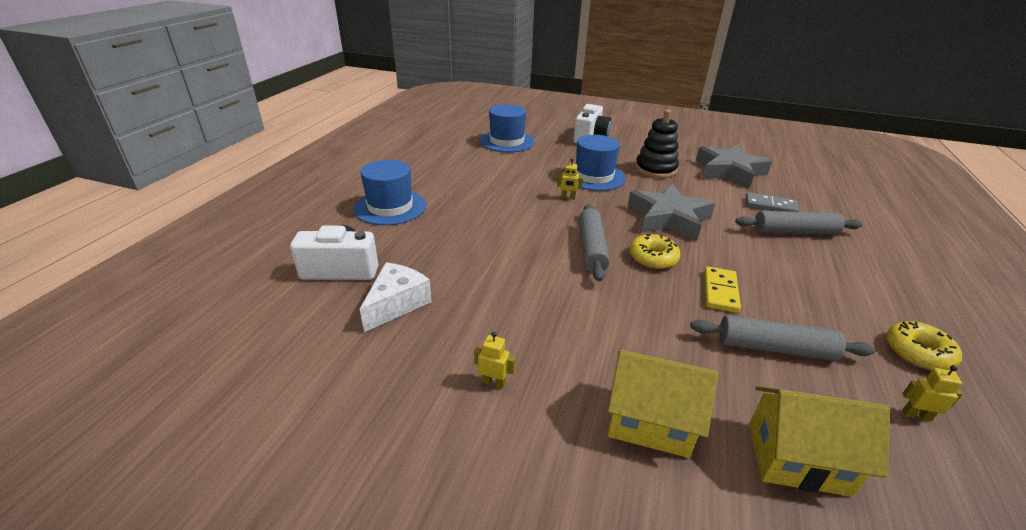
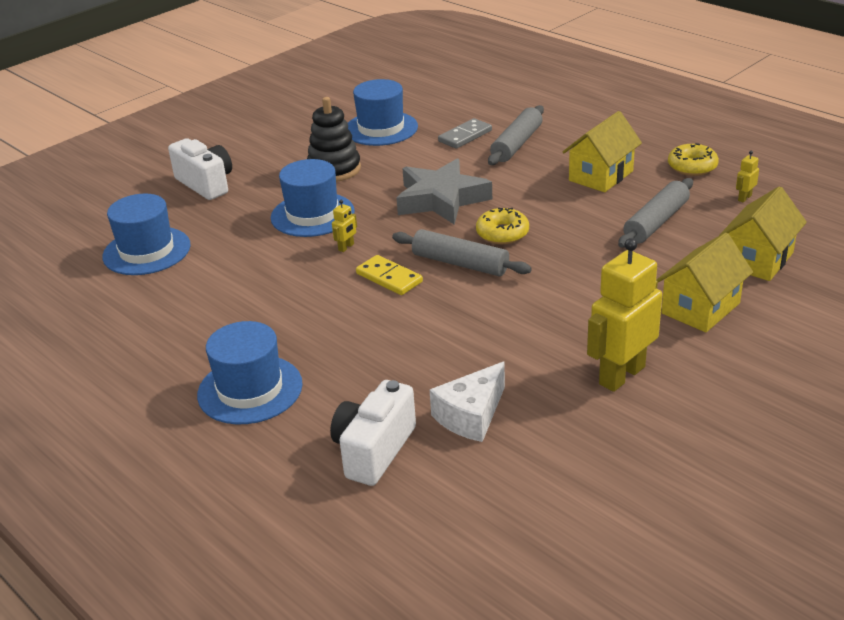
camera: 60 degrees left, 0 degrees up
(397, 304) = (471, 415): white cheese -> white cheese turned 105 degrees counterclockwise
(493, 382) = (621, 375): yellow robot -> yellow robot, size x2.44
(720, 291) = (575, 218): yellow domino -> yellow domino (389, 278)
(729, 171) = (381, 128): grey star -> blue hat
(810, 291) = (601, 176): none -> yellow house

